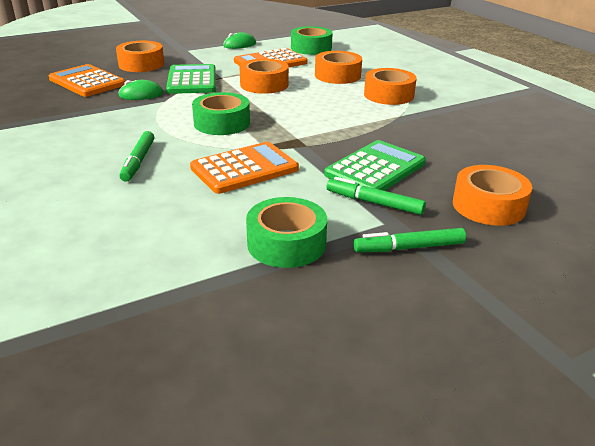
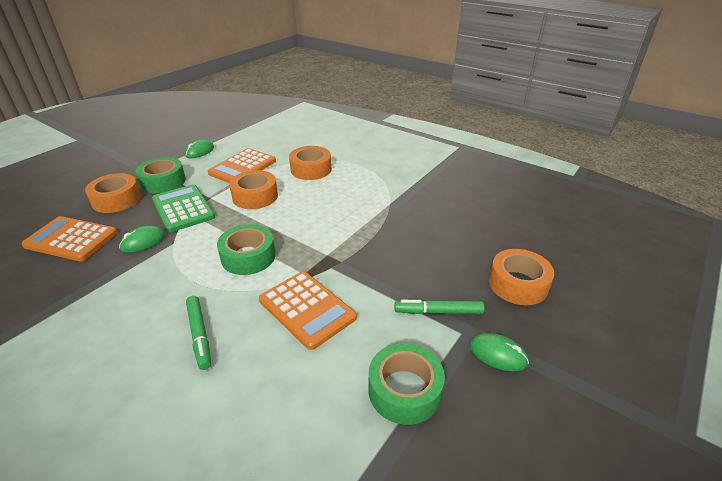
camera: 25 degrees left, 5 degrees up
(244, 169) = (307, 309): orange calculator -> orange calculator turned 105 degrees clockwise
(311, 48) = (267, 141): green tape -> green tape (163, 182)
(375, 169) = (413, 271): green calculator -> none
(388, 95) = (366, 182): orange tape -> none
(409, 248) = (497, 354): green marker -> green mouse

